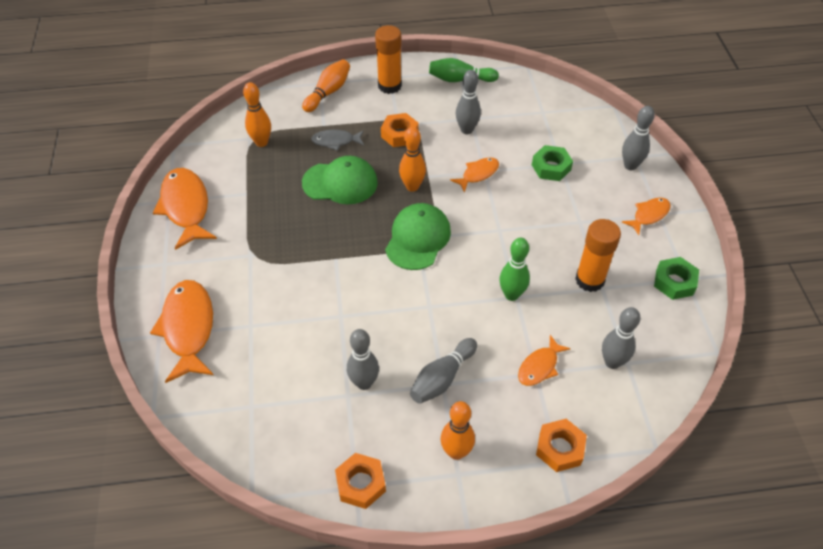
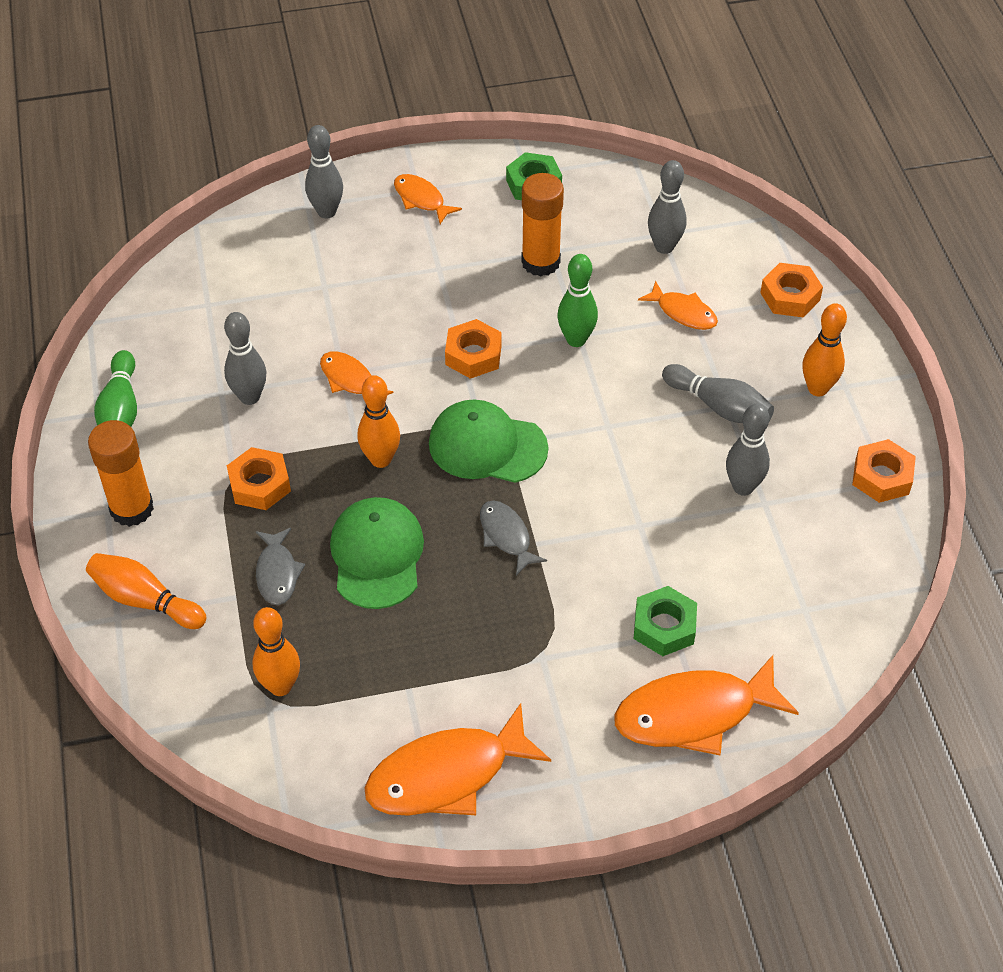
camera: 95 degrees left, 0 degrees up
(343, 244) = (506, 536): none -> grey fish
(498, 236) = (473, 355): none -> orange nut
(551, 167) = (332, 296): green nut -> green nut (664, 627)

